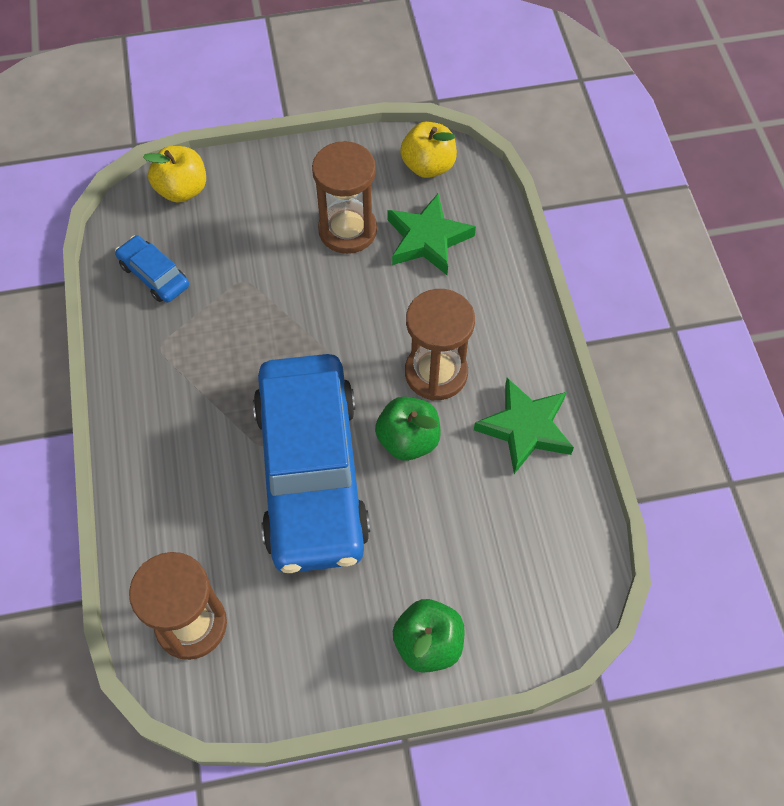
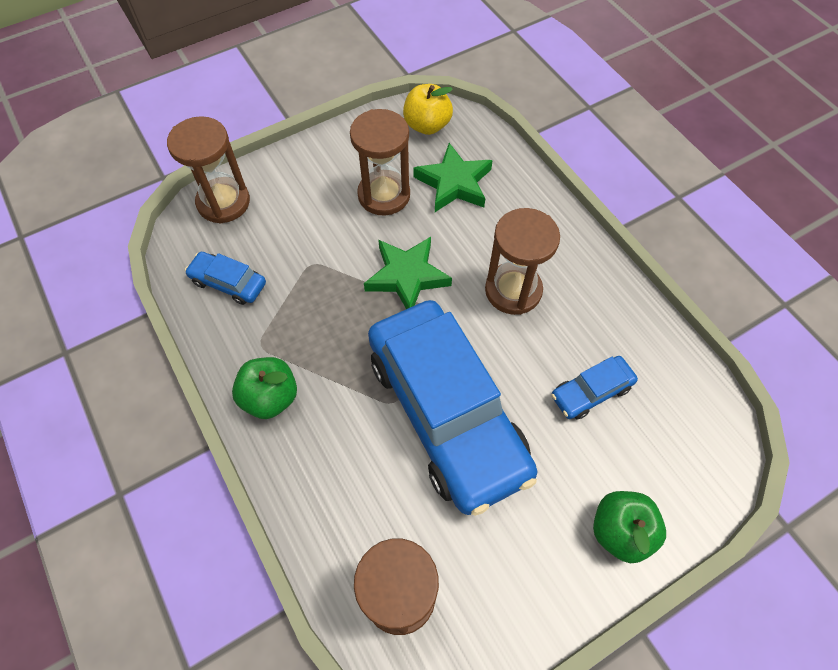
camera: 20 degrees left, 0 degrees up
(182, 190) = (223, 202): yellow apple -> brown hourglass
(408, 440) = (517, 355): green apple -> green apple (270, 397)
(466, 502) = (591, 391): none -> blue car
(525, 428) = (608, 313): green star -> green star (407, 277)

